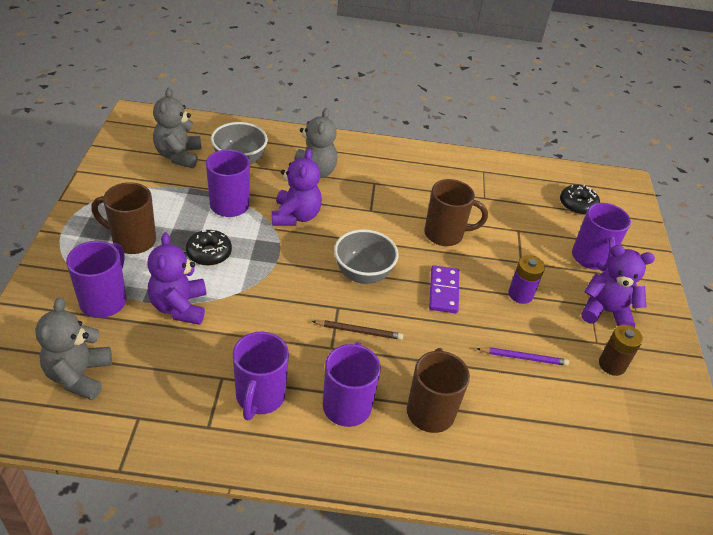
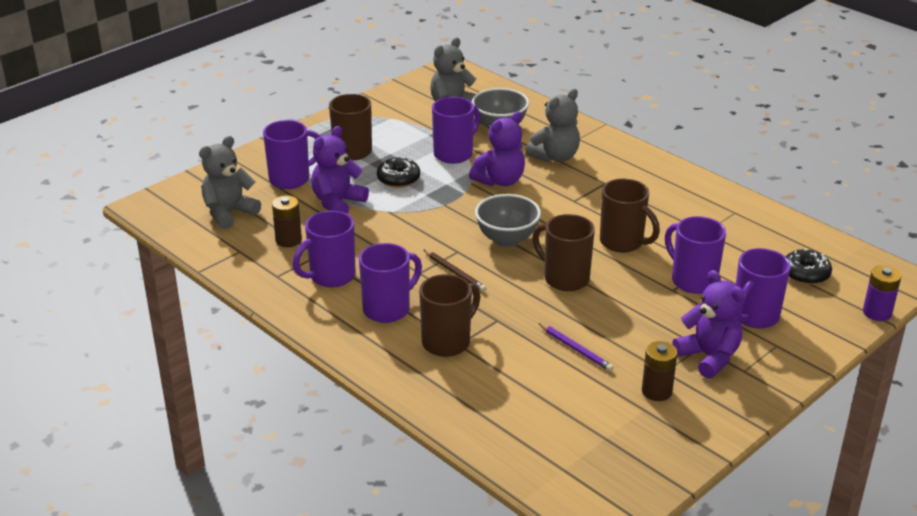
camera: 45 degrees right, 10 degrees down
(175, 376) = (288, 240): none -> brown battery
(443, 291) = (564, 278): purple domino -> brown mug
(520, 294) = (637, 310): purple battery -> purple battery (877, 313)
(523, 246) = (692, 280): none -> purple mug

